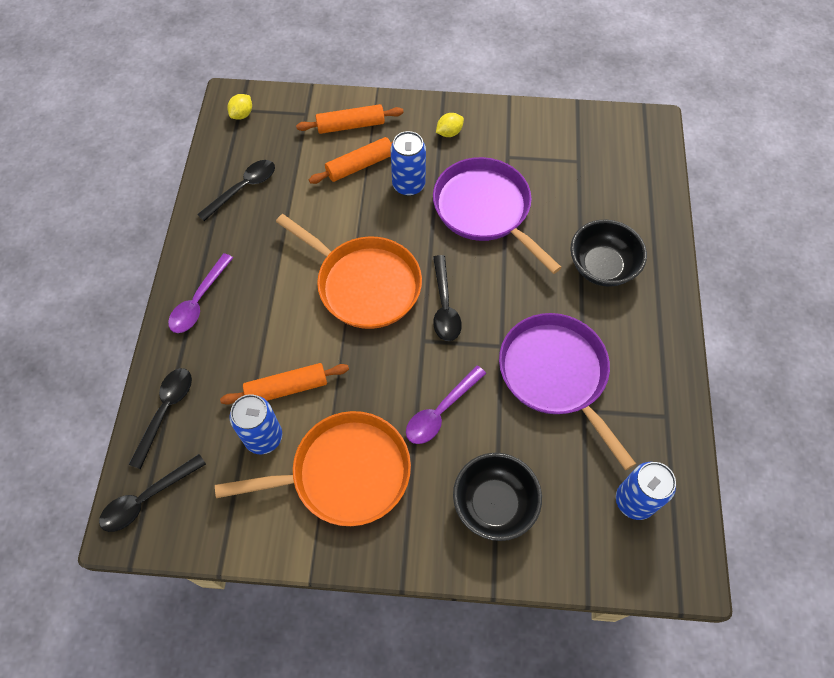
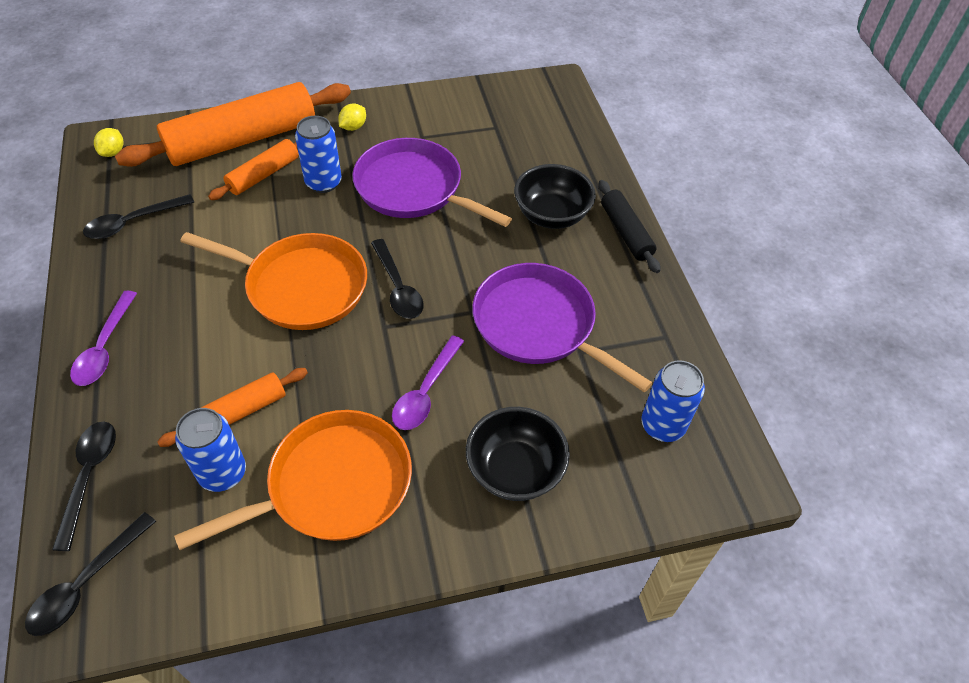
camera: 20 degrees left, 10 degrees down
(243, 188) = (132, 222): black spoon -> black spoon turned 150 degrees counterclockwise
(350, 125) = (242, 140): orange rolling pin -> orange rolling pin, size x1.96
(665, 302) = (626, 232): none -> black rolling pin

